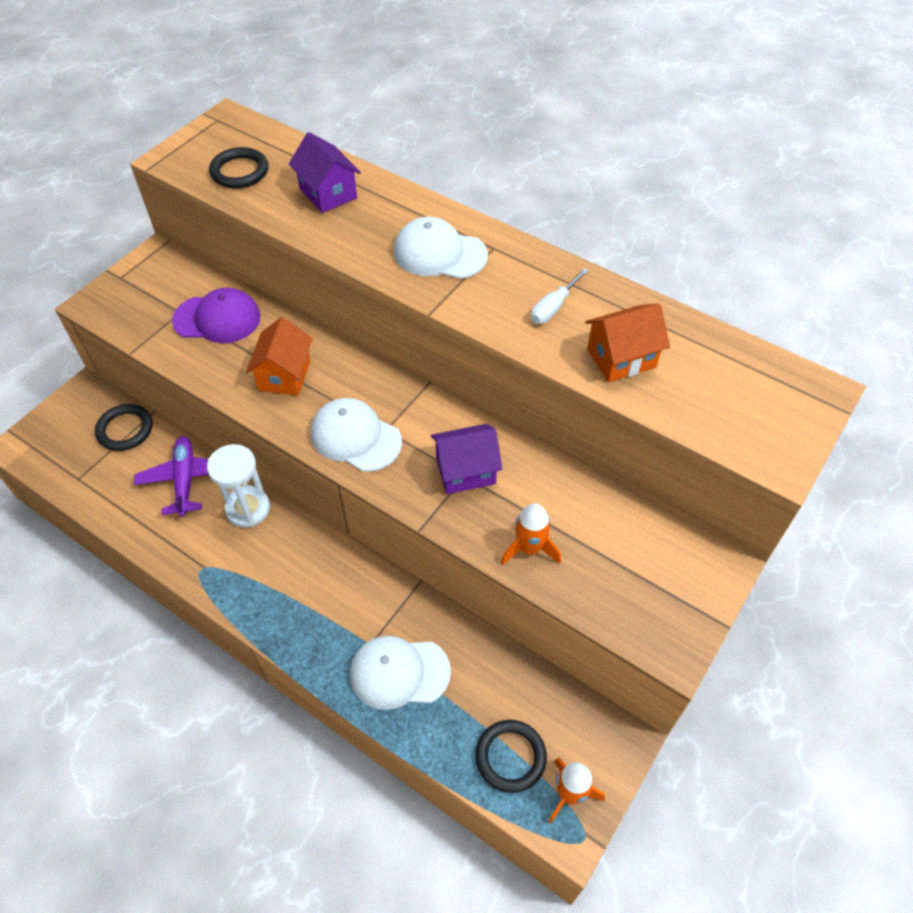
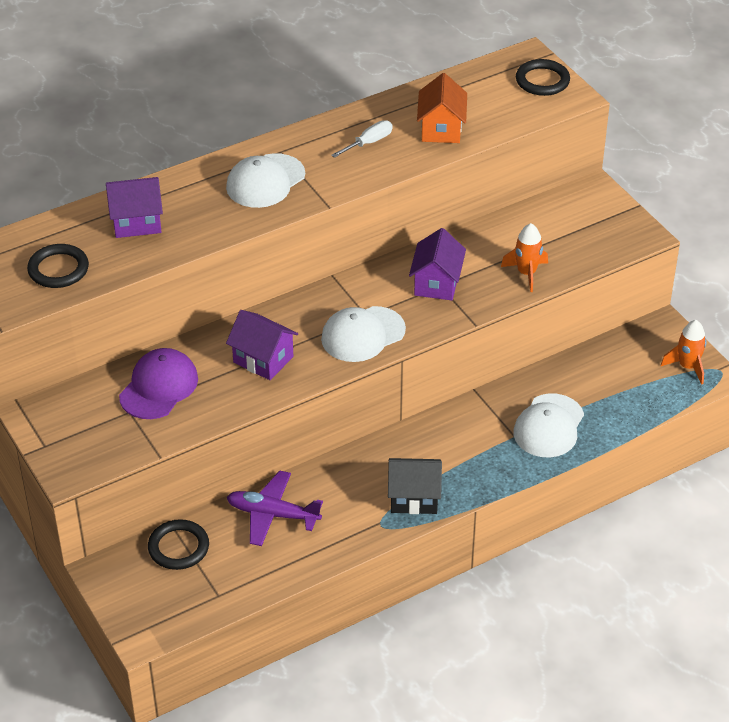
camera: 65 degrees left, 10 degrees down
(246, 584) = (414, 498): none -> black house
(248, 509) = (334, 478): white hourglass -> none
(284, 375) = (263, 359): orange house -> purple house
(510, 757) = (646, 387): black ring -> black ring (542, 81)
(553, 307) = (368, 143): white screwdriver -> white screwdriver turned 105 degrees counterclockwise

